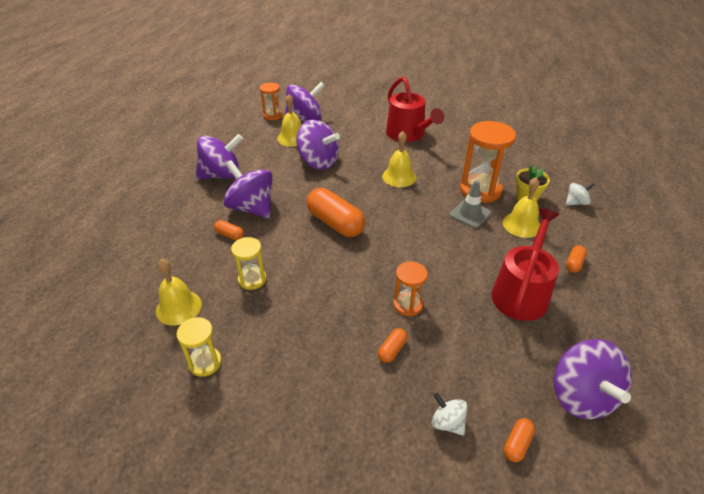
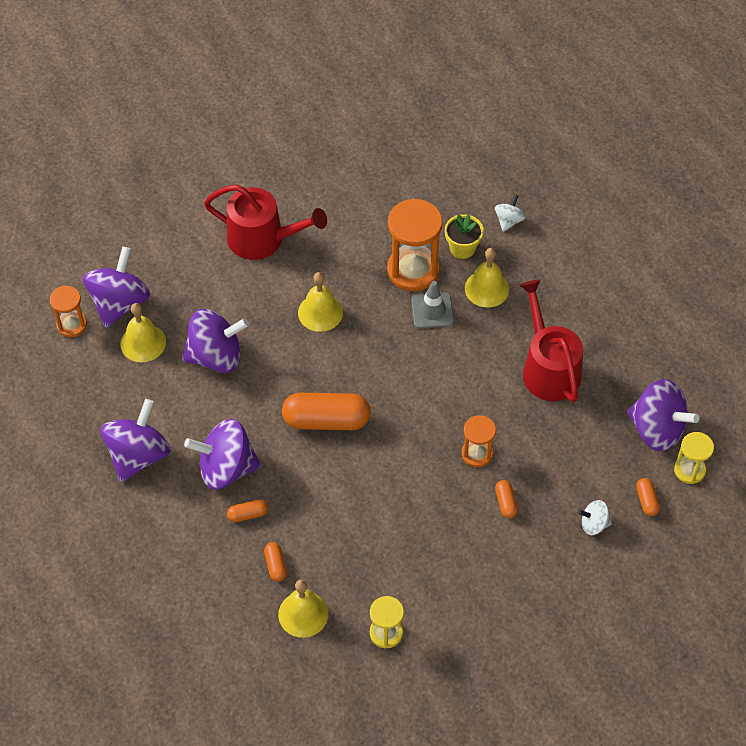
camera: 45 degrees left, 15 degrees up
(252, 279) = (328, 538): yellow hourglass -> yellow hourglass (689, 470)
(574, 264) = (562, 303): orange capsule -> orange capsule (275, 565)

